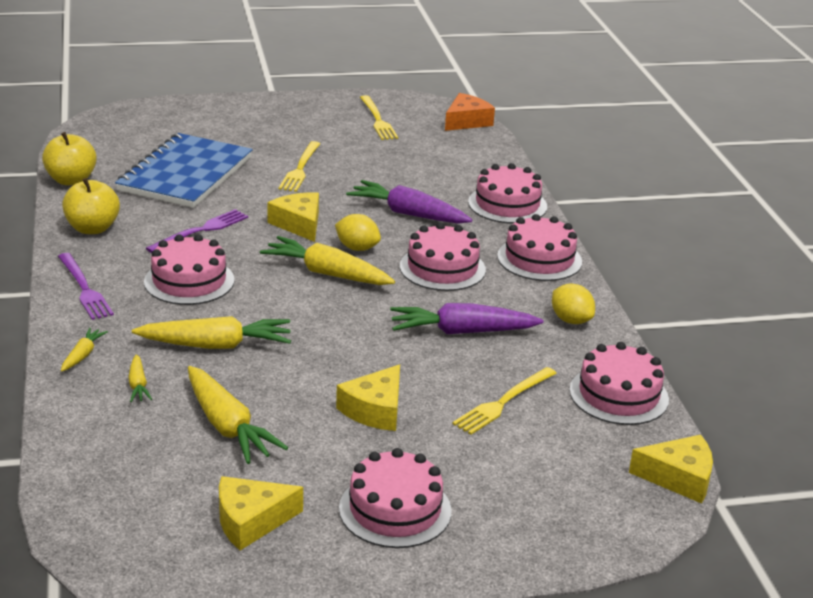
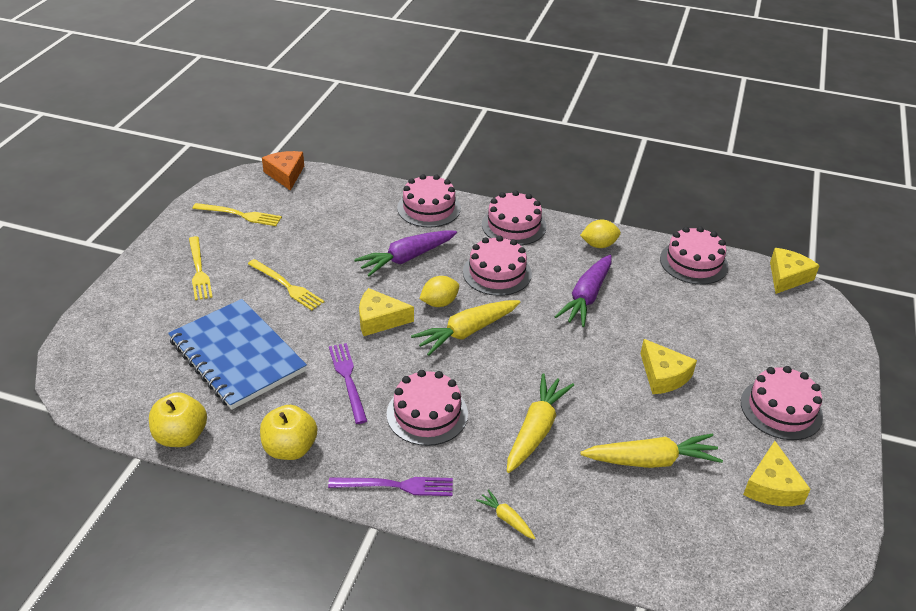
camera: 60 degrees left, 10 degrees up
(138, 385) = (570, 496): yellow carrot -> none
(503, 402) = (680, 313): yellow fork -> yellow fork (199, 270)

